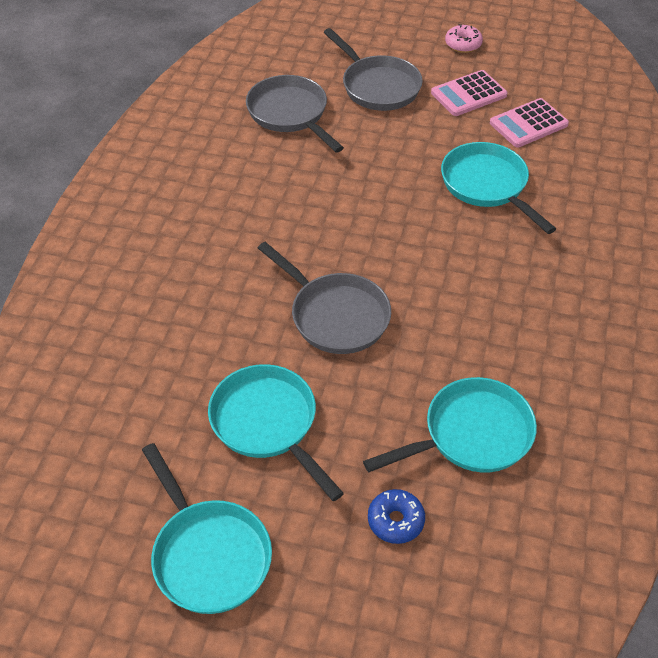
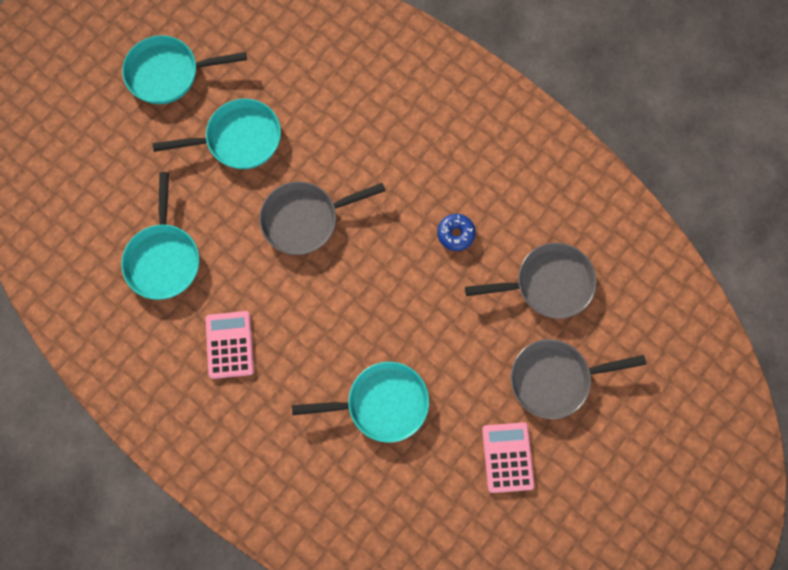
camera: 115 degrees right, 25 degrees up
(395, 521) = (132, 182): blue donut -> blue donut (456, 234)
(463, 44) = (587, 496): pink donut -> none
(528, 124) = (442, 488): pink calculator -> pink calculator (230, 345)

